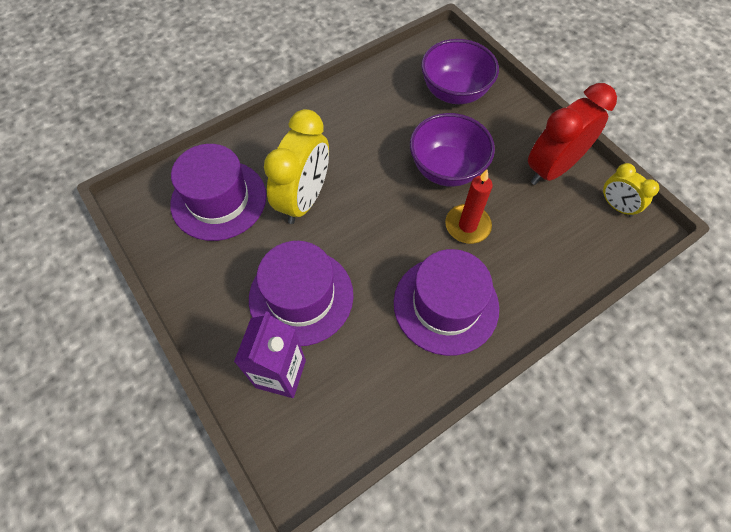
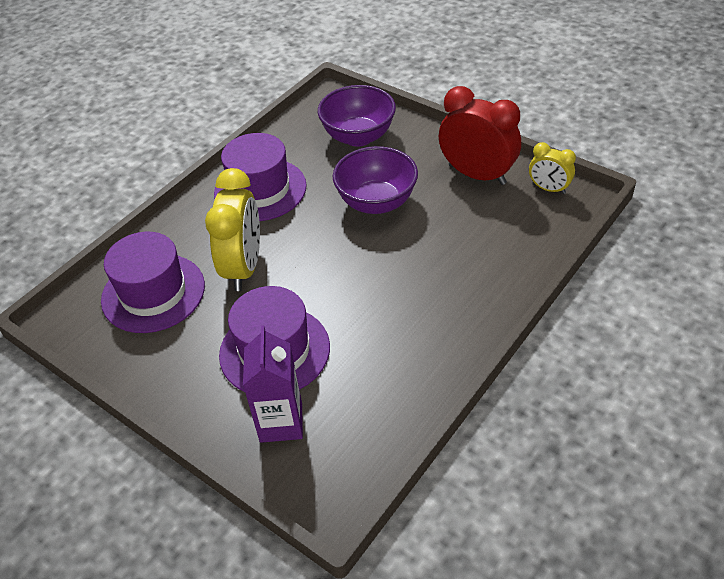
camera: 15 degrees left, 15 degrees down
(446, 305) = (421, 314): purple hat -> purple hat (260, 189)
(467, 225) = (416, 243): red candle -> none
(551, 168) = (477, 175): red clock -> red clock turned 90 degrees clockwise

